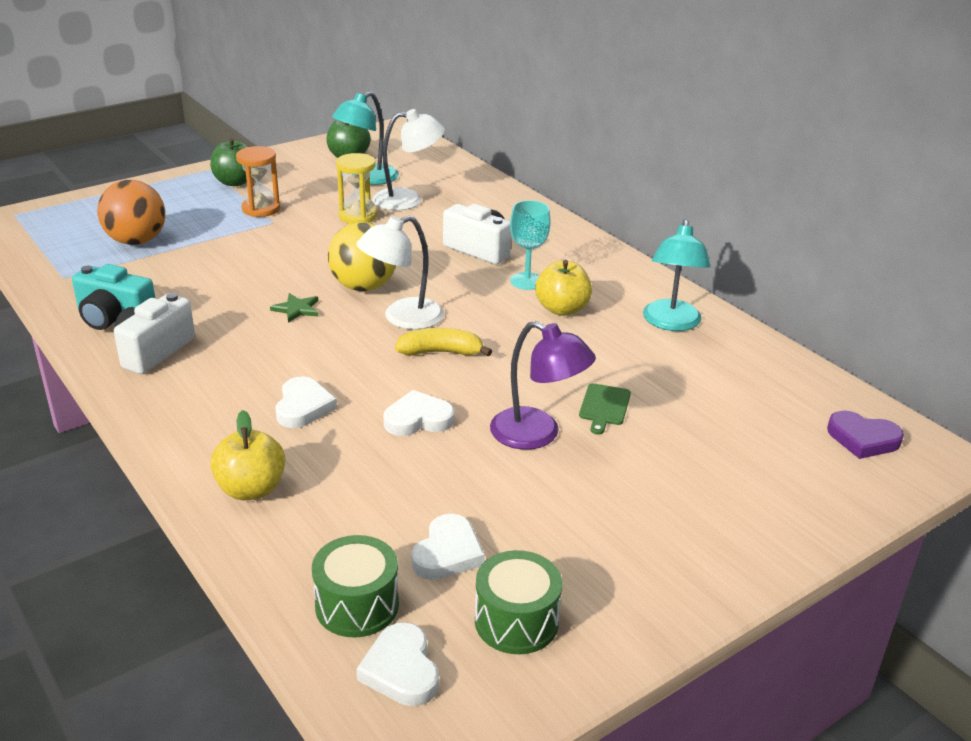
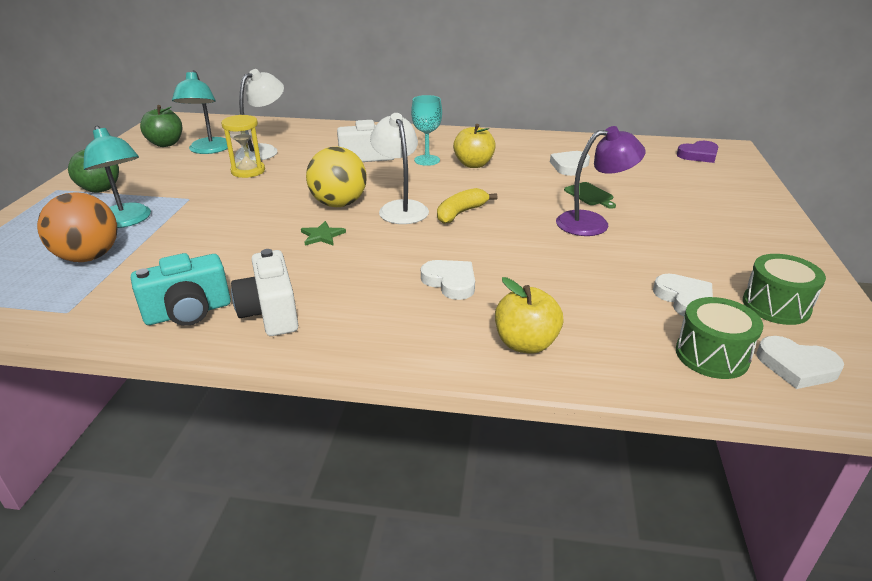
camera: 45 degrees left, 0 degrees up
(261, 209) = (161, 195): orange hourglass -> none
(402, 318) = (400, 208): white lamp -> white lamp turned 150 degrees clockwise
(418, 419) = (525, 250): white heart -> white heart (569, 166)
(671, 323) = (534, 147): turquoise lamp -> turquoise lamp (127, 221)

